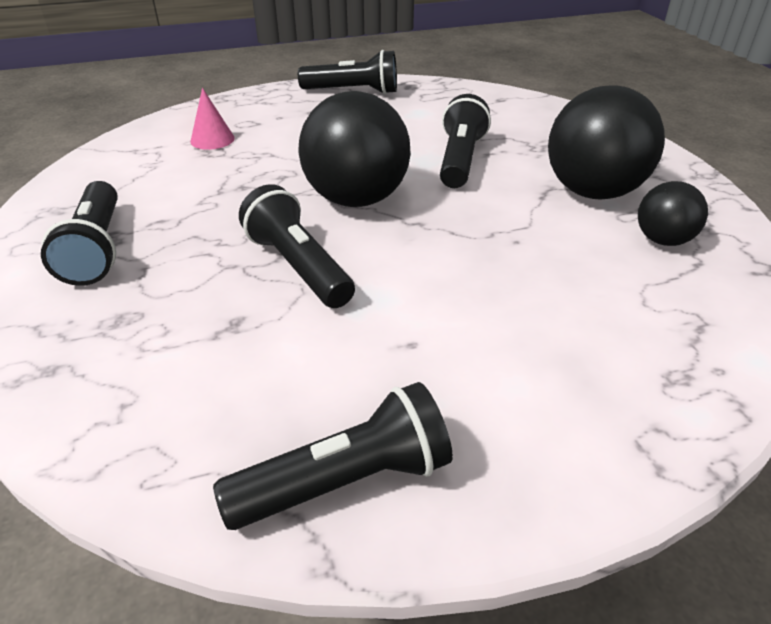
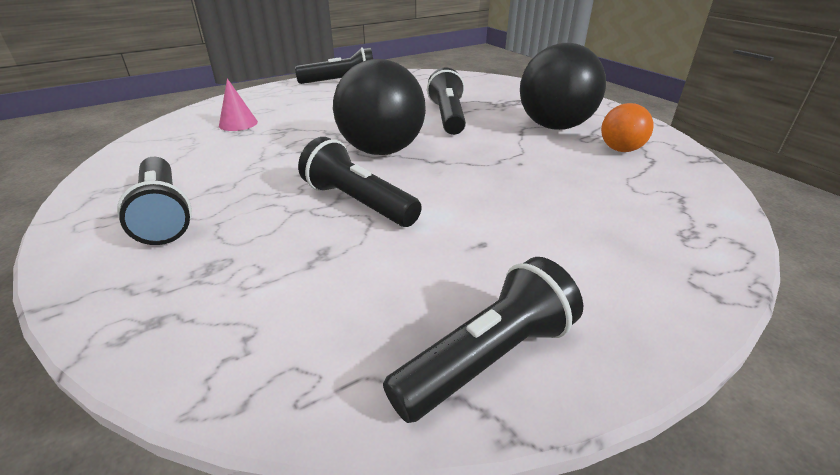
camera: 15 degrees left, 5 degrees down
(662, 240) = (620, 149): black ball -> orange ball

